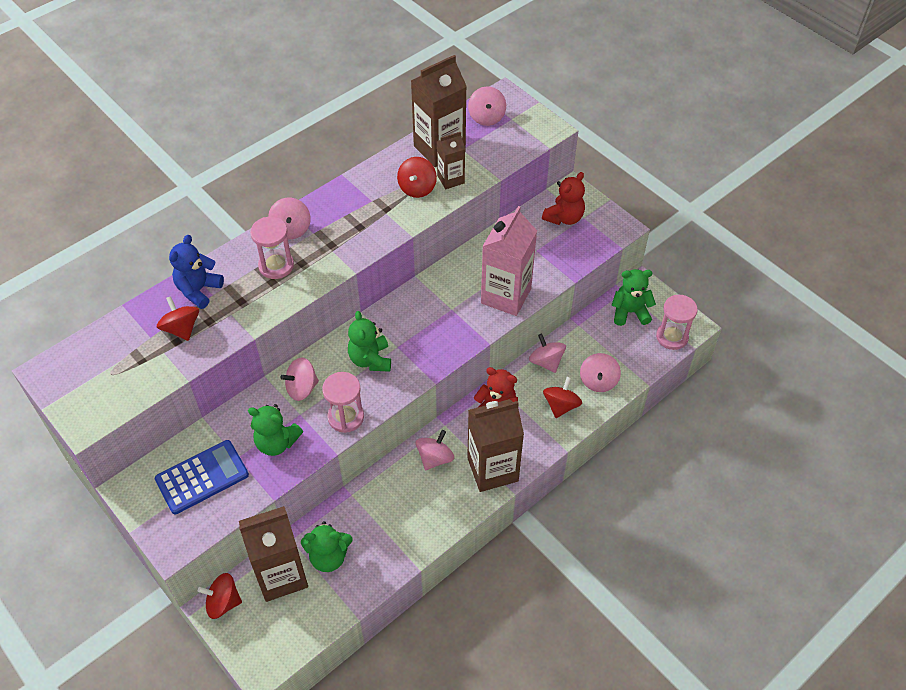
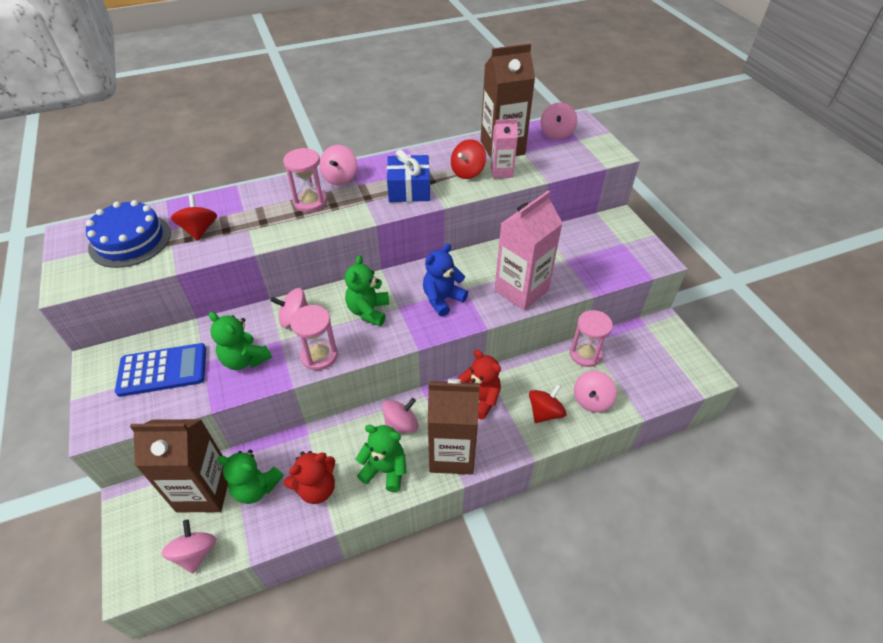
camera: 20 degrees right, 5 degrees down
(117, 360) = (130, 240): none -> blue cake
(198, 290) = (234, 204): blue teddy bear -> blue teddy bear (442, 299)
(223, 602) = (139, 498): red spinning top -> none
(368, 224) = (409, 189): none -> blue gift
(450, 179) = (501, 172): brown carton -> pink carton
(546, 362) = (545, 367): pink spinning top -> pink spinning top (195, 553)
(564, 218) = (604, 239): red teddy bear -> red teddy bear (316, 488)
(630, 312) = (645, 345): green teddy bear -> green teddy bear (385, 470)
(672, 337) = (682, 380): pink hourglass -> pink hourglass (585, 354)

